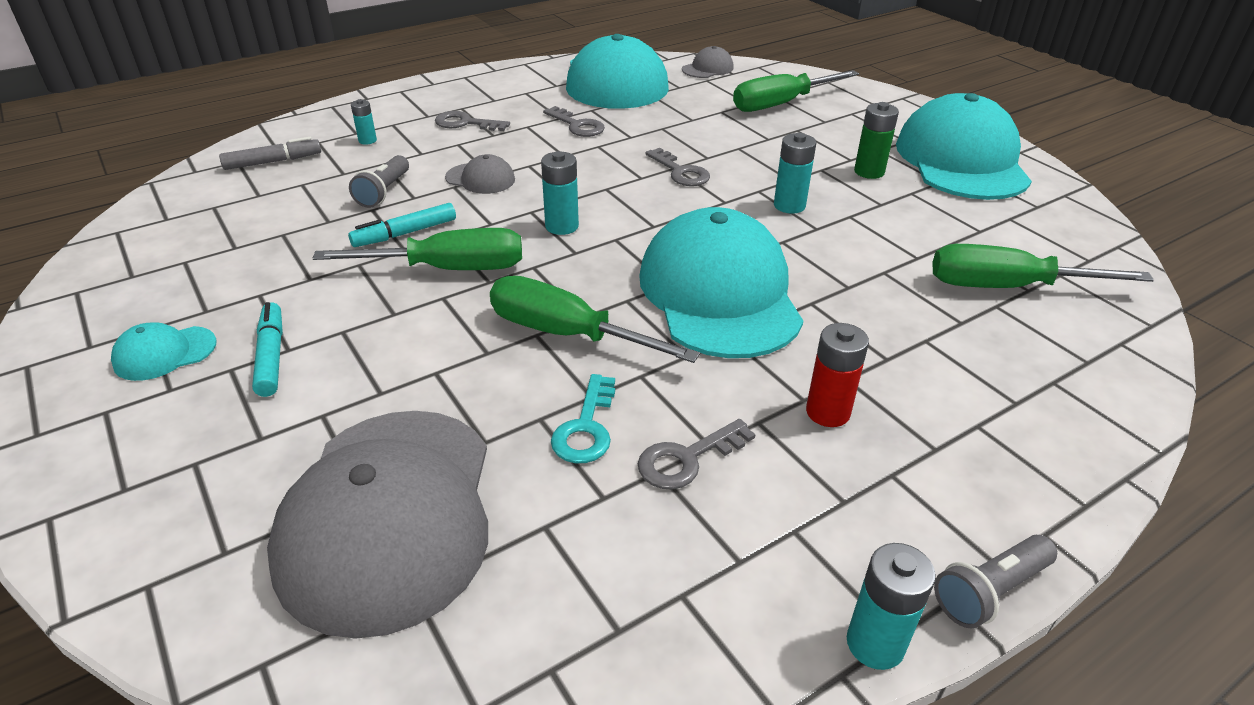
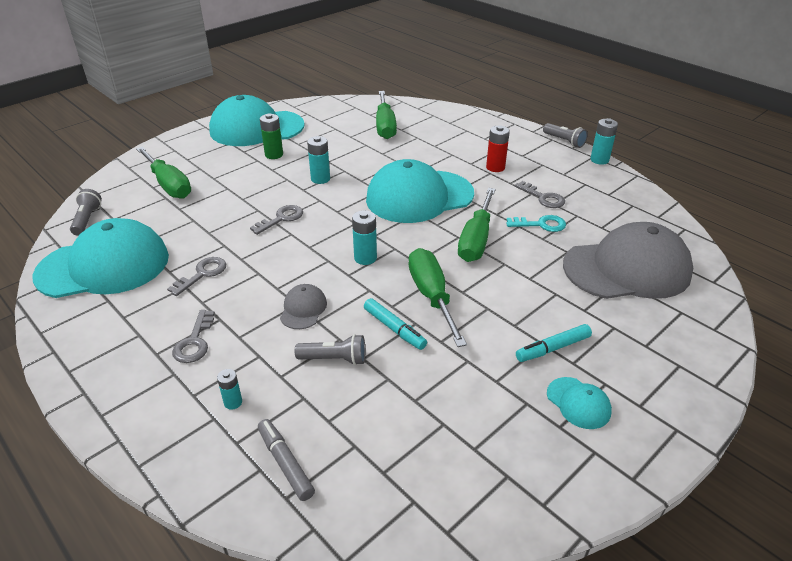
camera: 100 degrees left, 0 degrees up
(707, 68) = (87, 220): grey cap -> grey flashlight

